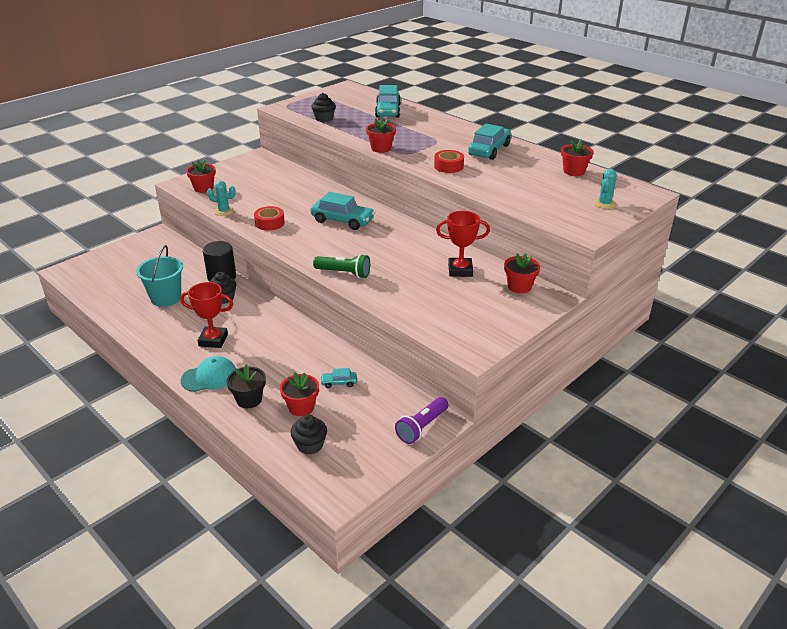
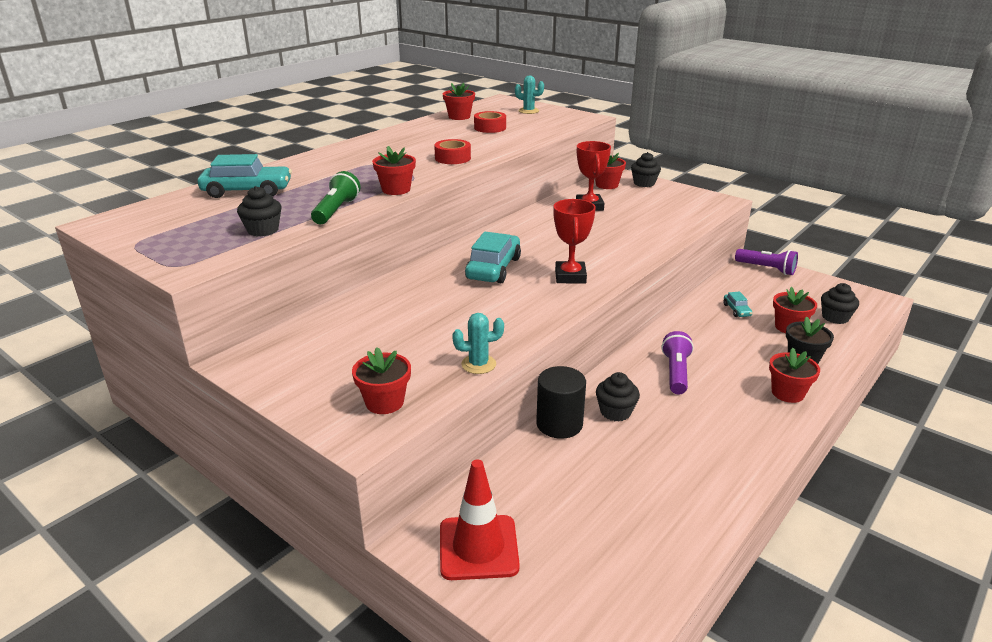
camera: 95 degrees left, 5 degrees down
(144, 248) = (478, 547): none -> red traffic cone
(166, 298) = (638, 472): turquoise bucket -> none
(209, 377) = (787, 393): turquoise cap -> red flower pot
(213, 340) = (716, 403): red trophy -> red trophy (570, 276)
(224, 211) = (478, 364): turquoise cactus -> turquoise cactus turned 75 degrees clockwise
(256, 330) = (676, 372): none -> purple flashlight
(269, 223) = (511, 319): red tape -> red tape (490, 128)
(344, 273) = (624, 259): green flashlight -> green flashlight (336, 210)
(489, 150) = (404, 143): turquoise car -> none
(527, 310) = (644, 183): none -> black cupcake

